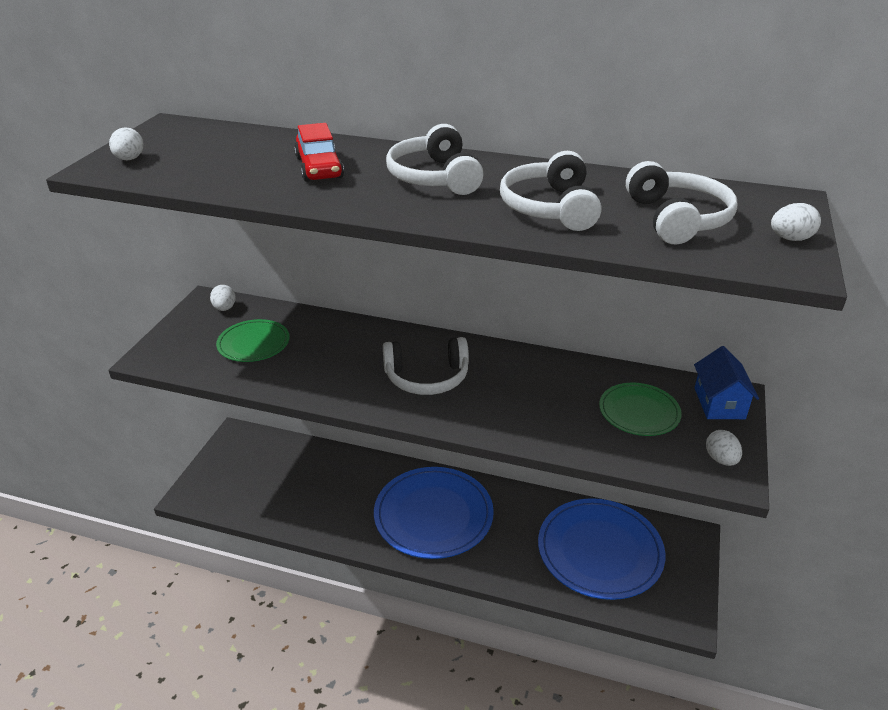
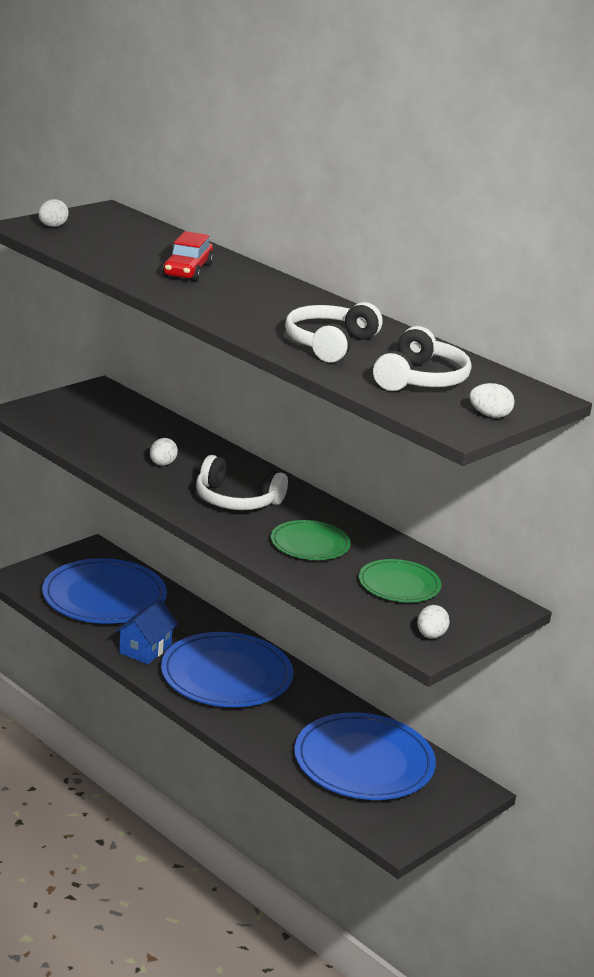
camera: 25 degrees right, 10 degrees down
(225, 308) = (111, 398): white egg -> white egg (162, 464)
(253, 343) = (112, 430): green plate -> green plate (310, 544)
(278, 480) = (104, 596): none -> blue plate
(435, 177) = (269, 301): white headphones -> none
(719, 403) = (484, 606): blue house -> blue house (145, 649)

